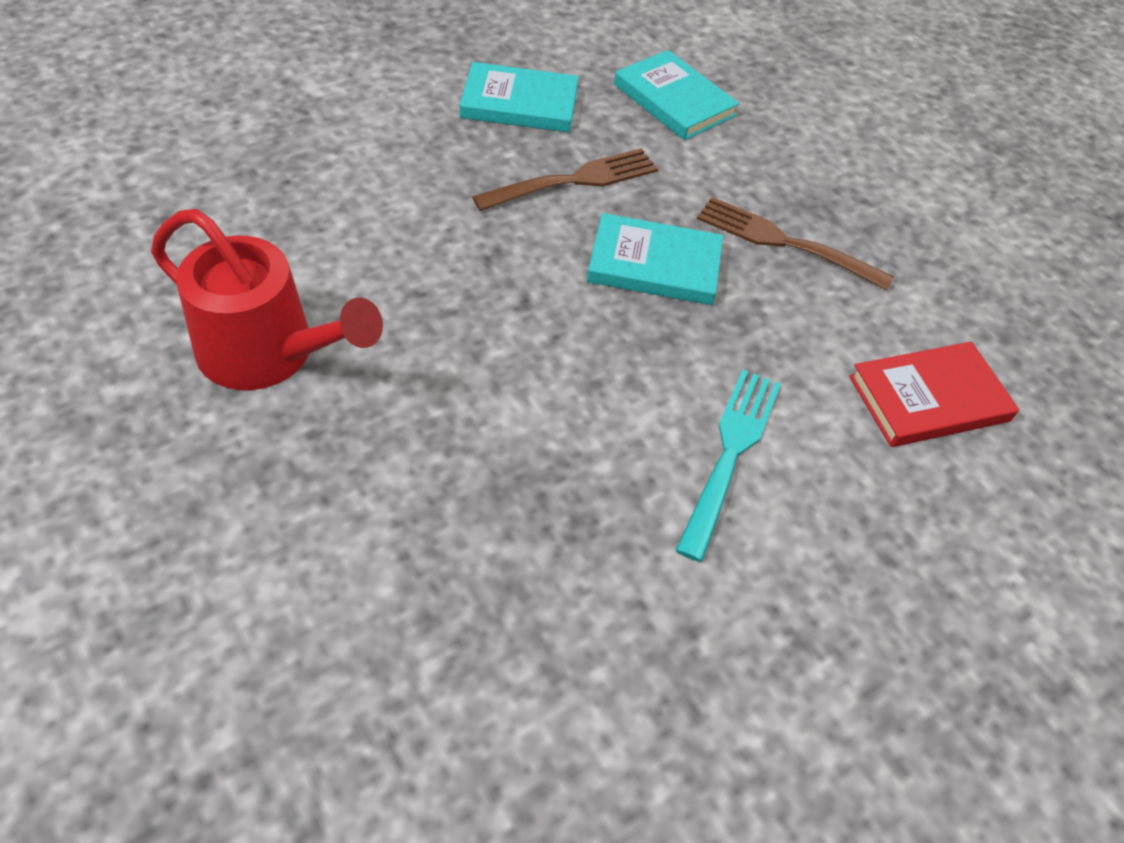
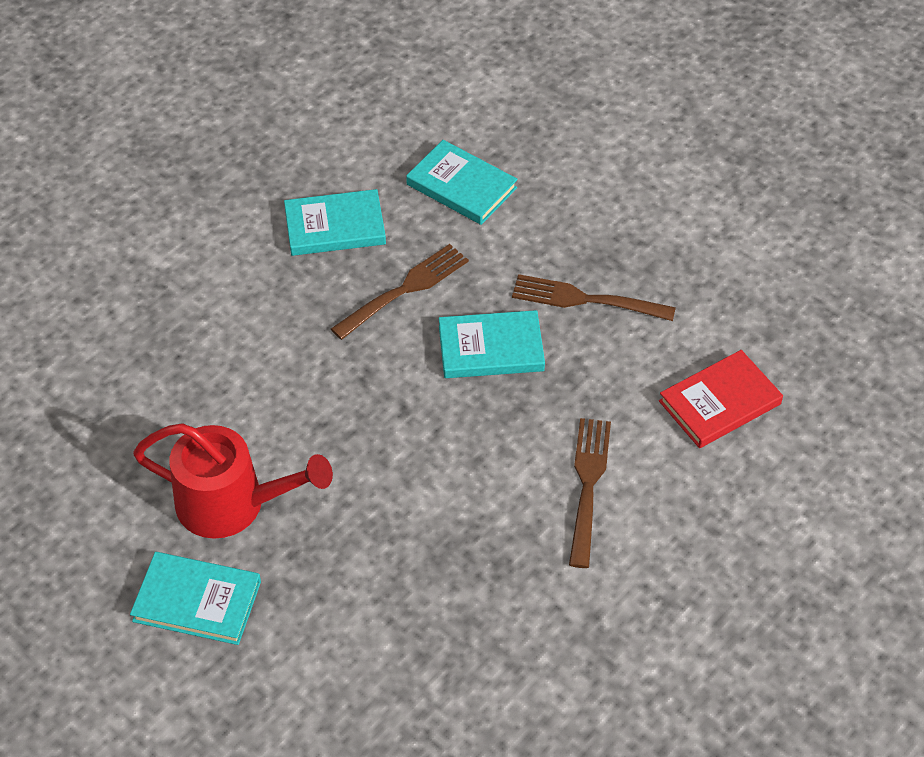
camera: 10 degrees left, 0 degrees up
(165, 458) = (197, 601): none -> turquoise book
(730, 455) = (588, 486): turquoise fork -> brown fork

